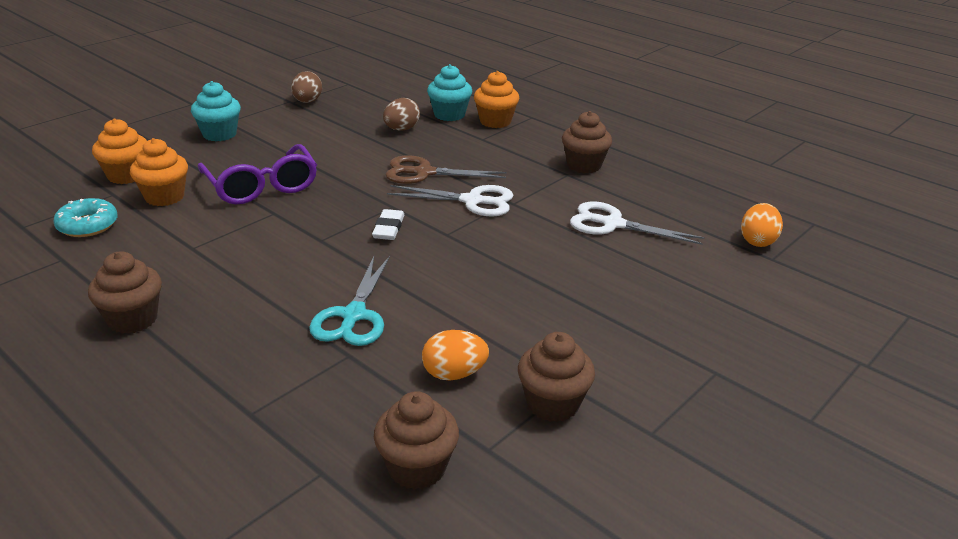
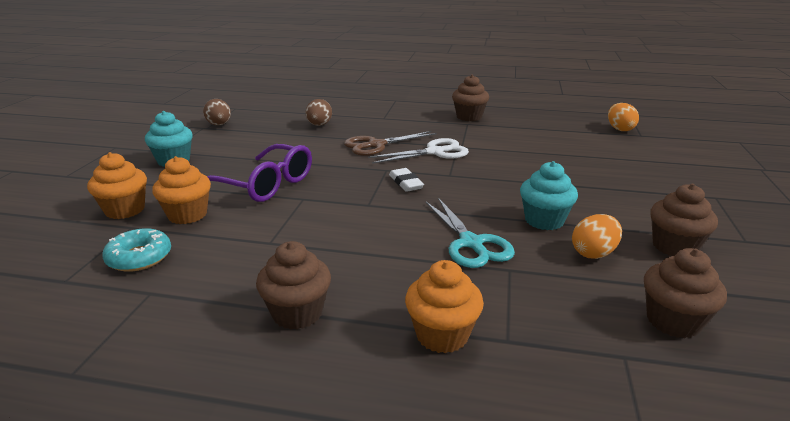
camera: 30 degrees left, 5 degrees down
(449, 115) = (340, 110): turquoise cupcake -> turquoise cupcake (544, 220)
(495, 121) = (376, 107): orange cupcake -> orange cupcake (442, 335)
(613, 224) = (536, 141): white scissors -> none

